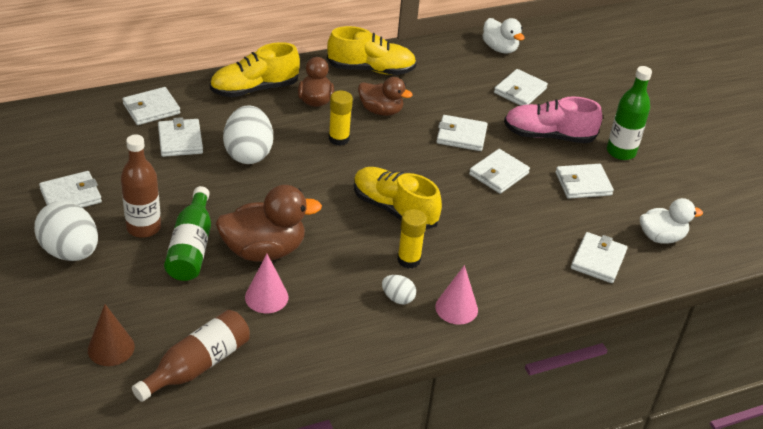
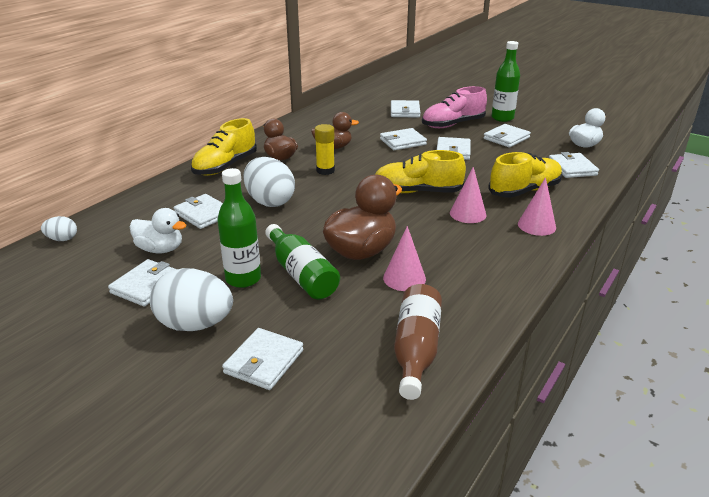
camera: 30 degrees left, 10 degrees down
(111, 348) = (325, 377): brown cone -> none
(143, 227) = (243, 279): brown bottle -> green bottle
(151, 109) = (153, 205): white wallet -> white wallet (264, 361)
(371, 69) = (296, 131): yellow shoe -> yellow shoe (524, 191)
(397, 298) = (493, 237): white egg -> white egg (62, 239)
(408, 260) = (468, 214): yellow glue stick -> pink cone
(500, 48) = (364, 98): white duck -> white duck (160, 249)

